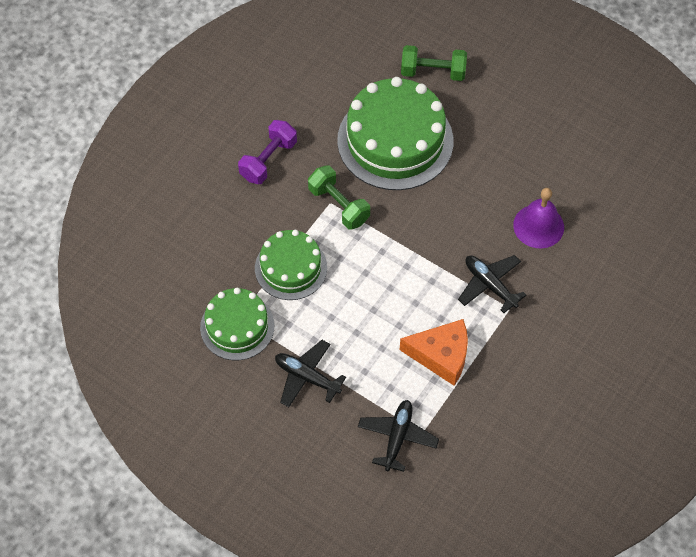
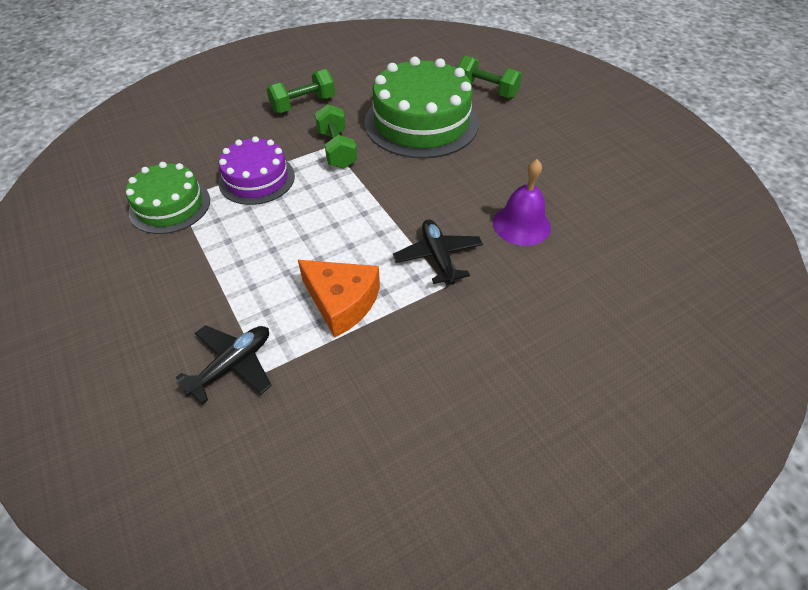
camera: 25 degrees right, 10 degrees down
(268, 160) = (303, 104): purple dumbbell -> green dumbbell
(291, 268) = (257, 179): green cake -> purple cake
(307, 377) = (192, 270): black plane -> none

